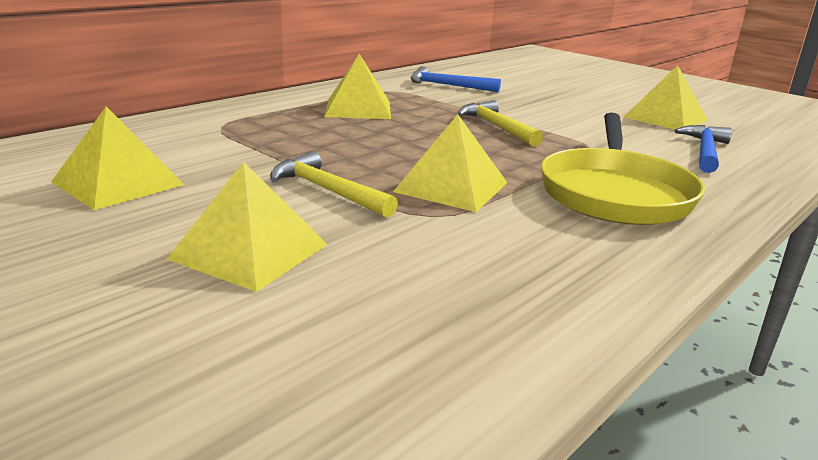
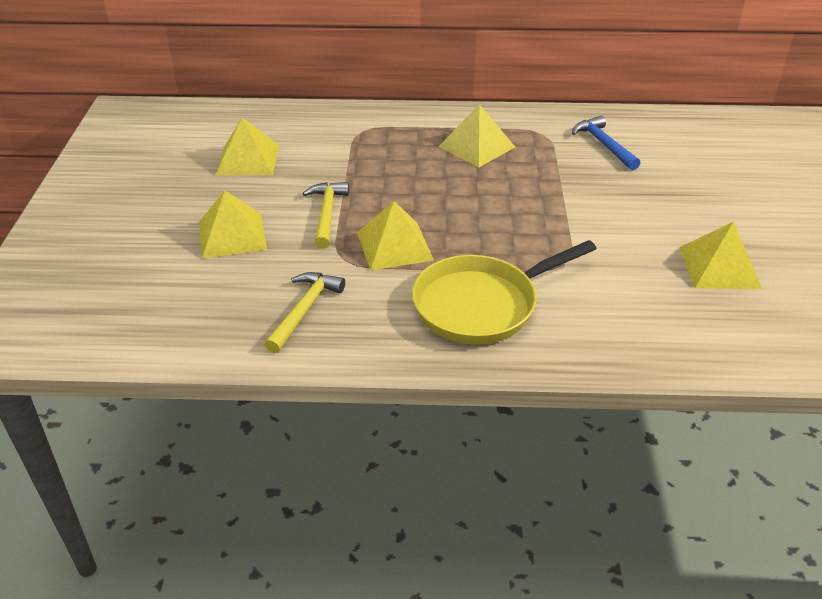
camera: 50 degrees right, 15 degrees up
(496, 127) = (538, 209): yellow hammer -> yellow hammer (304, 310)
(705, 151) = (652, 314): blue hammer -> none

